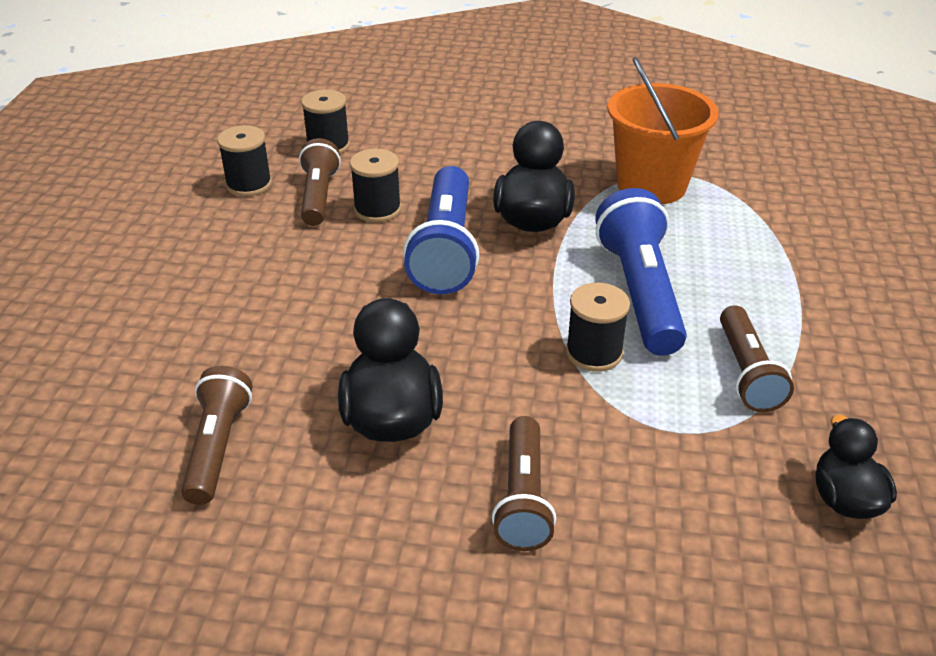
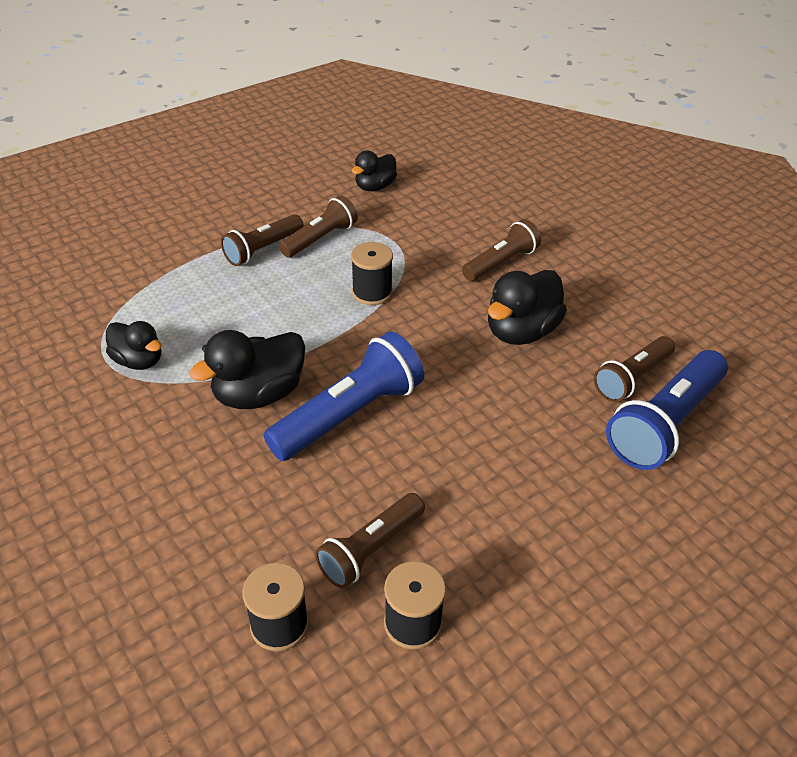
camera: 135 degrees left, 5 degrees up
(377, 209) = (344, 492): black spool -> none
(640, 292) = (291, 303): blue flashlight -> blue flashlight (664, 424)
(651, 185) = (139, 361): orange bucket -> black duck
(766, 320) = (262, 249): none -> brown flashlight

